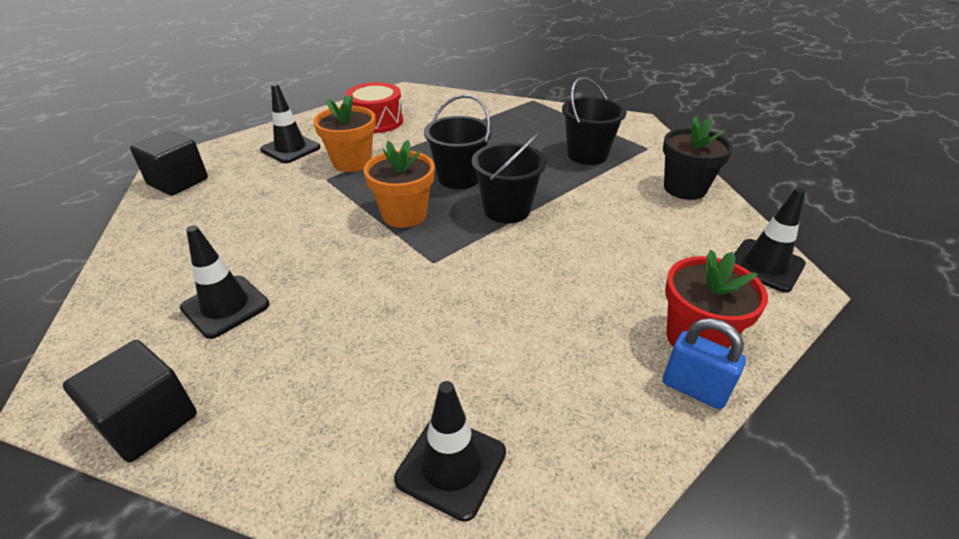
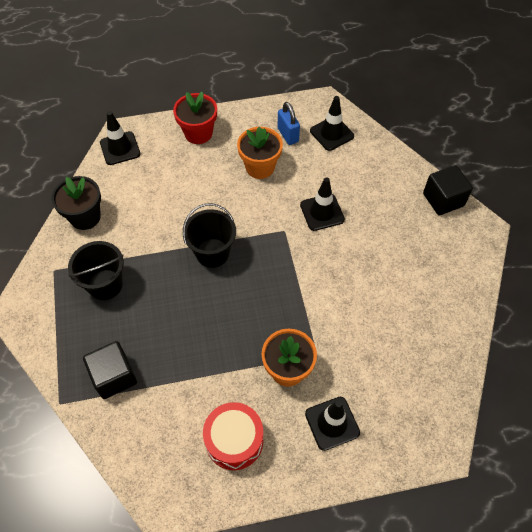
camera: 150 degrees left, 20 degrees up
(178, 181) = (435, 411): black cube -> black cube (114, 376)
(225, 306) = (406, 250): black traffic cone -> black traffic cone (322, 212)
(404, 214) = (279, 280): orange flower pot -> orange flower pot (260, 167)
(459, 178) = (219, 304): black bucket -> none
(694, 389) = (223, 117): blue padlock -> blue padlock (288, 135)

